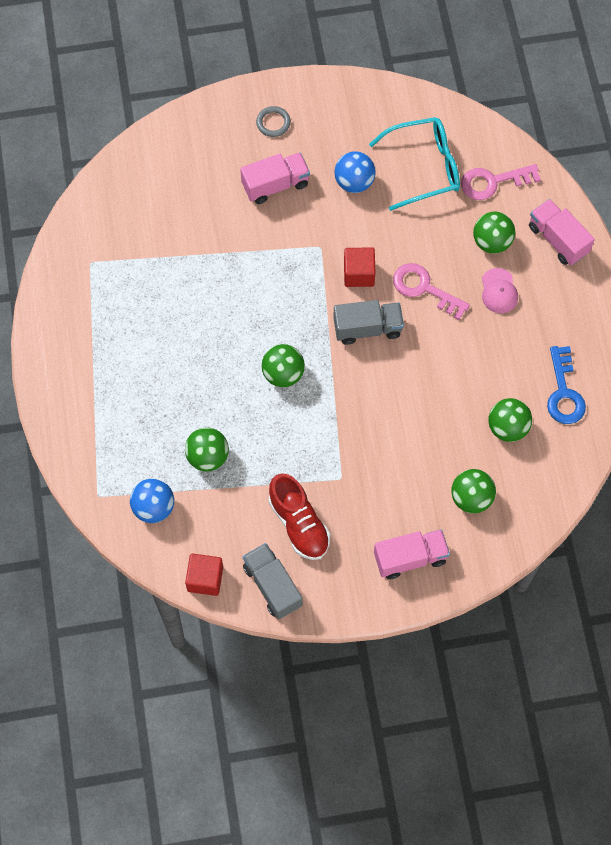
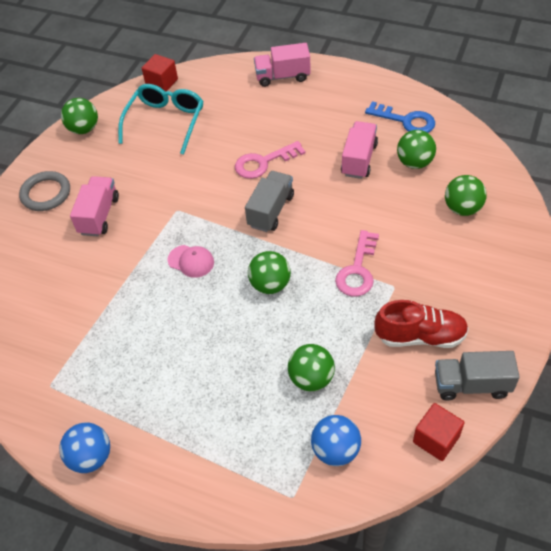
camera: 55 degrees left, 15 degrees down
(273, 123) = (46, 193): grey ring -> grey ring, size x1.57
(354, 182) = (141, 166): blue ball -> blue ball (91, 457)
(359, 274) = (220, 196): red cube -> red cube (162, 83)
(410, 558) = (496, 270): pink truck -> pink truck (359, 159)
(492, 242) = (256, 110): green ball -> green ball (84, 129)
(493, 182) = (210, 91): pink key -> pink key (357, 270)
(499, 291) = (298, 122): pink cap -> pink cap (191, 261)

